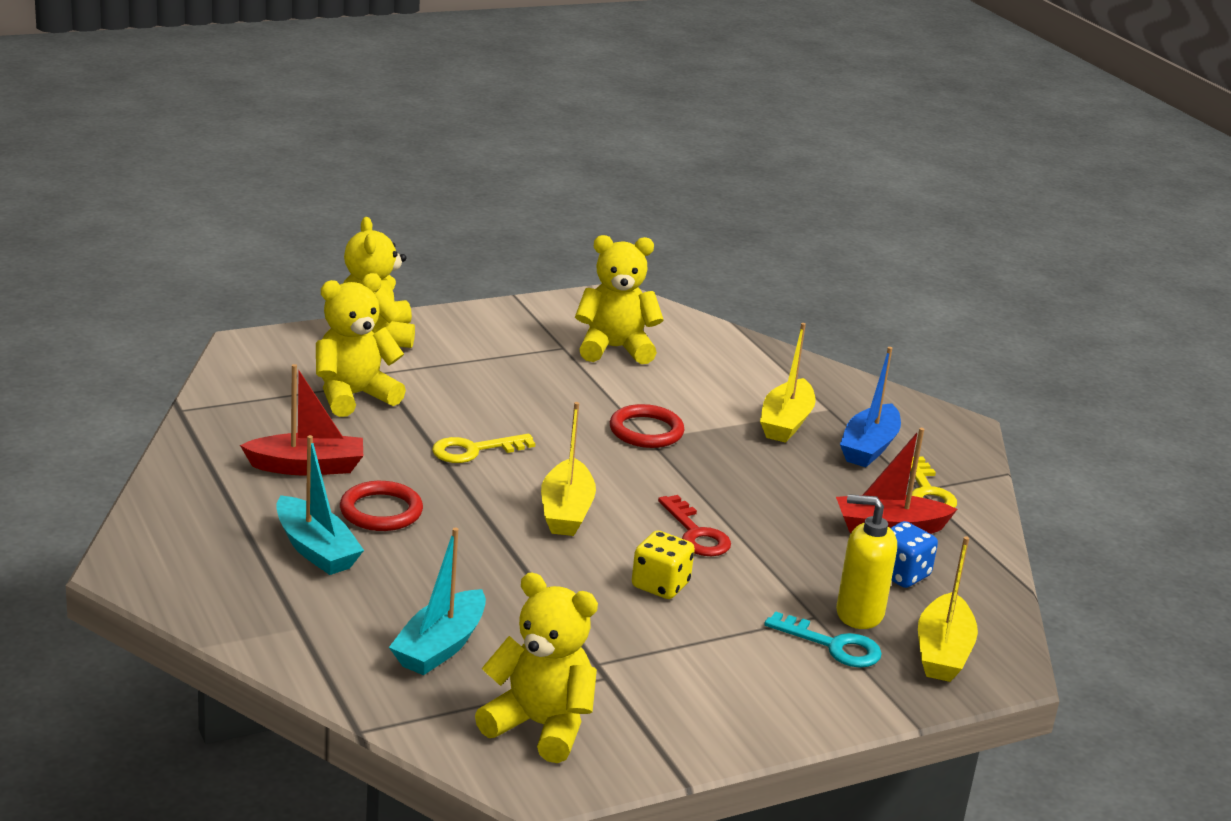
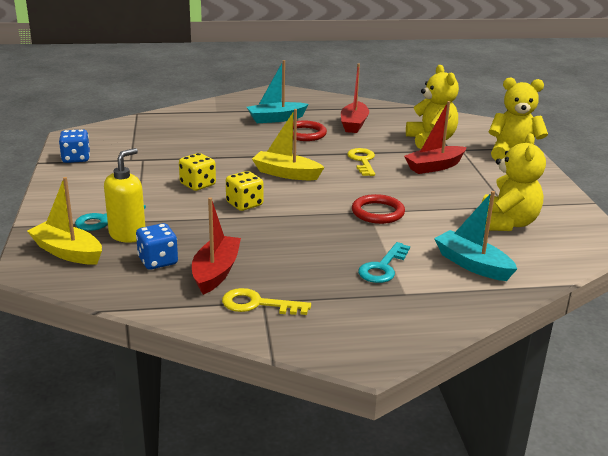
camera: 110 degrees right, 0 degrees up
(440, 646) = (182, 132): turquoise boat -> turquoise boat (472, 264)
(461, 393) = (434, 167): none -> red boat
(540, 726) = (108, 141): yellow teddy bear -> none
(642, 742) = (76, 158): none -> blue dice
(696, 533) = (244, 204): red key -> yellow dice
(785, 422) = (383, 267): yellow boat -> turquoise key
(869, 447) = (335, 295): blue boat -> none

